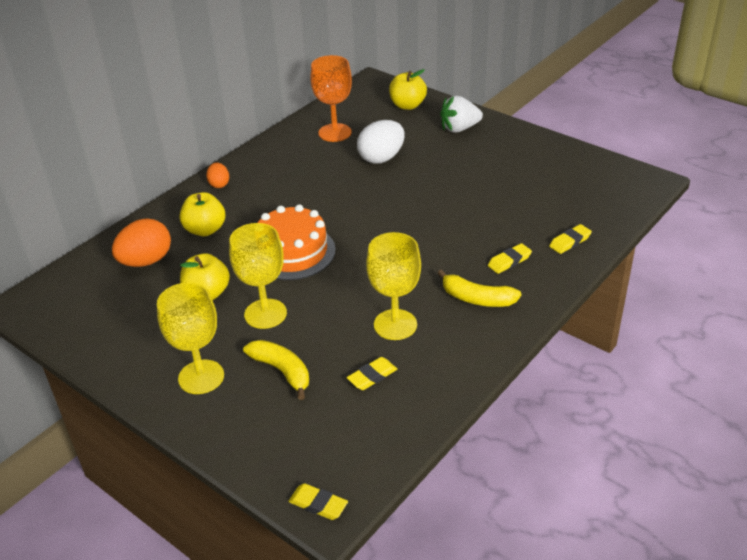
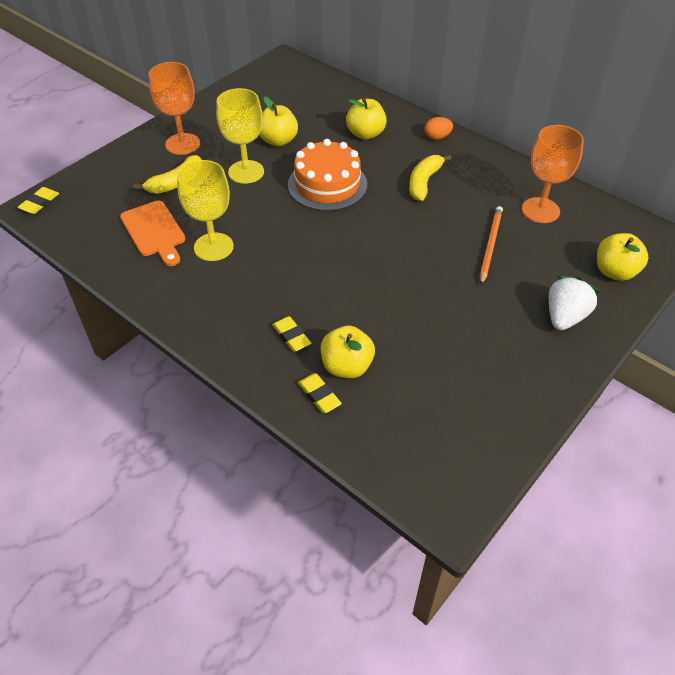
camera: 90 degrees right, 10 degrees up
(146, 261) = (325, 107): orange egg -> none
(201, 377) = (182, 144): yellow goblet -> orange goblet
(372, 376) = (154, 231): yellow eraser -> orange cutting board
(381, 158) = (490, 245): white egg -> orange pencil
(459, 128) = (564, 317): white strawberry -> white strawberry turned 45 degrees clockwise
(477, 299) = (236, 305): yellow banana -> yellow banana (424, 182)
(535, 229) = (346, 366): none -> yellow apple

